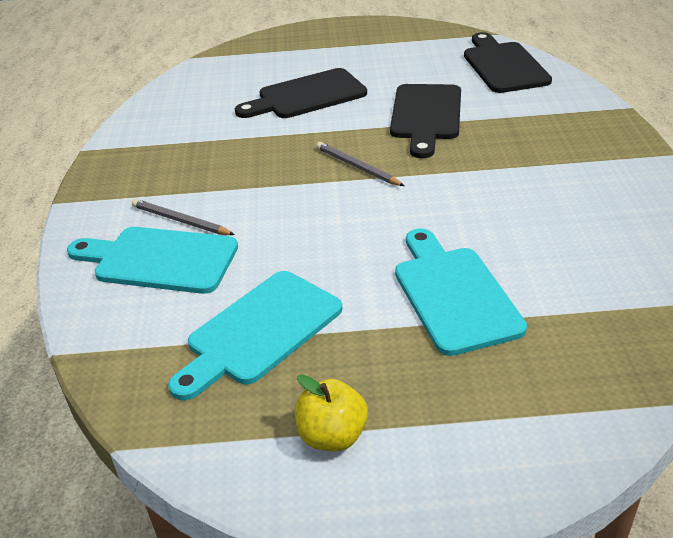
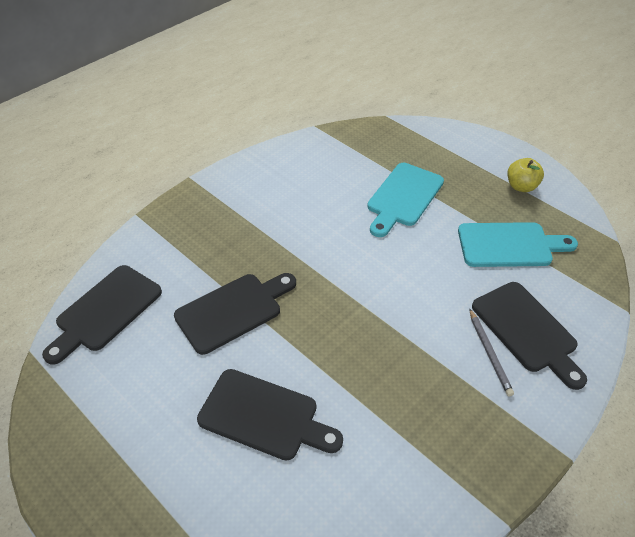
camera: 135 degrees left, 10 degrees up
(159, 260) = (527, 330): turquoise cutting board -> black cutting board
(357, 167) = (337, 304): grey pencil -> none

